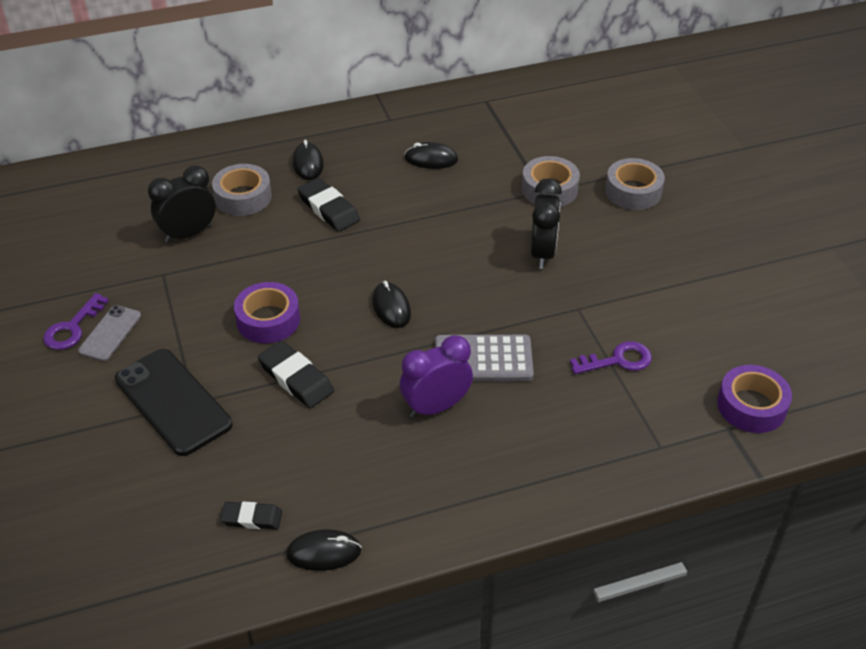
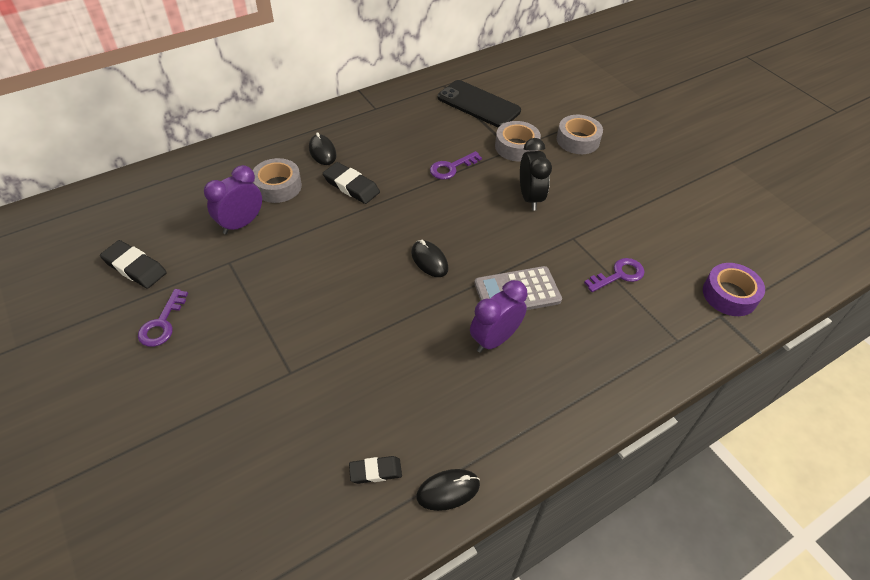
camera: 15 degrees left, 5 degrees up
(110, 333) = (198, 323): grey phone -> none
(173, 402) = (272, 376): black phone -> black phone (478, 104)
(188, 234) = (241, 224): black clock -> purple clock
(268, 320) = (332, 288): purple tape -> none
(296, 378) = (372, 335): black eraser -> black eraser (135, 267)
(431, 159) = (418, 135): black mouse -> none
(457, 203) = (451, 168): none -> purple key

